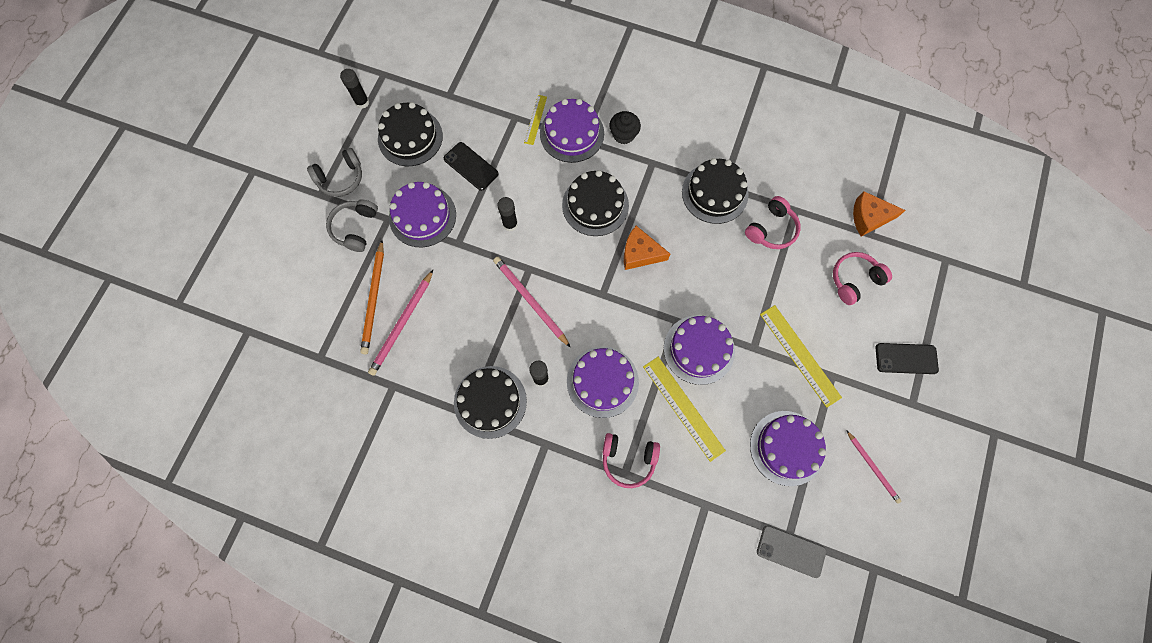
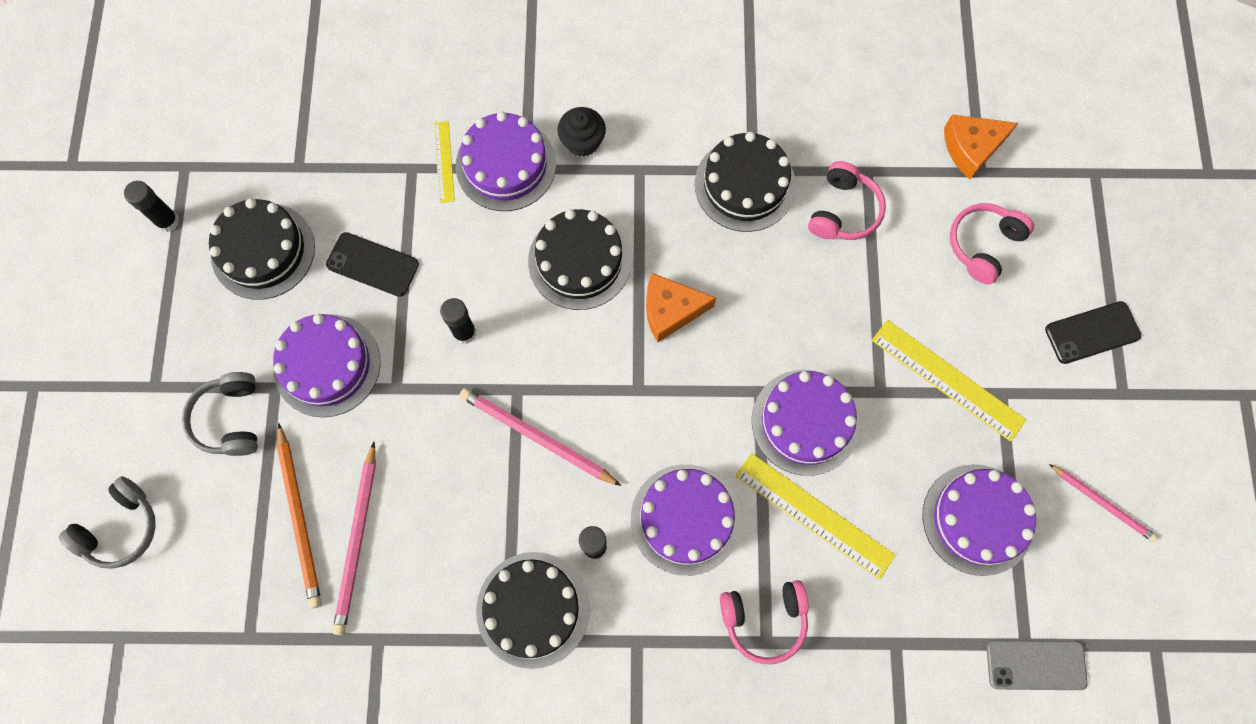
camera: 20 degrees left, 0 degrees up
(341, 178) = (178, 350): grey headphones -> grey headphones (121, 528)

